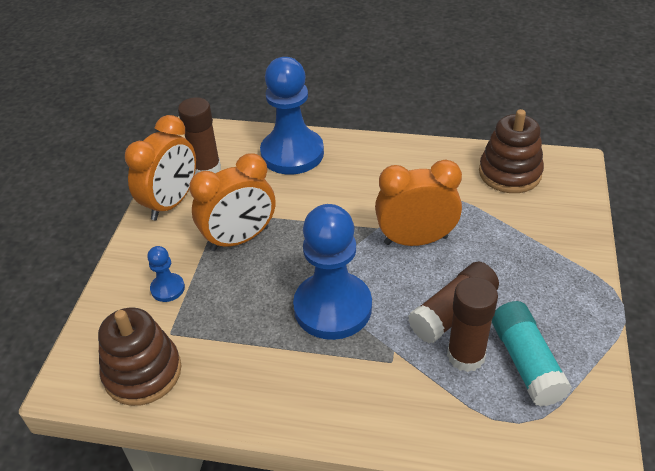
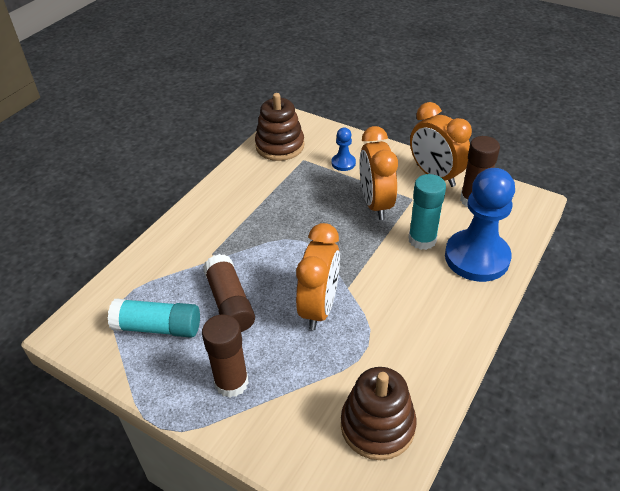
camera: 110 degrees right, 0 degrees up
(283, 192) = (422, 240): none -> turquoise glue stick
(332, 307) = (277, 237): blue pawn -> none
(466, 356) = (188, 294): brown glue stick -> brown glue stick (231, 382)

